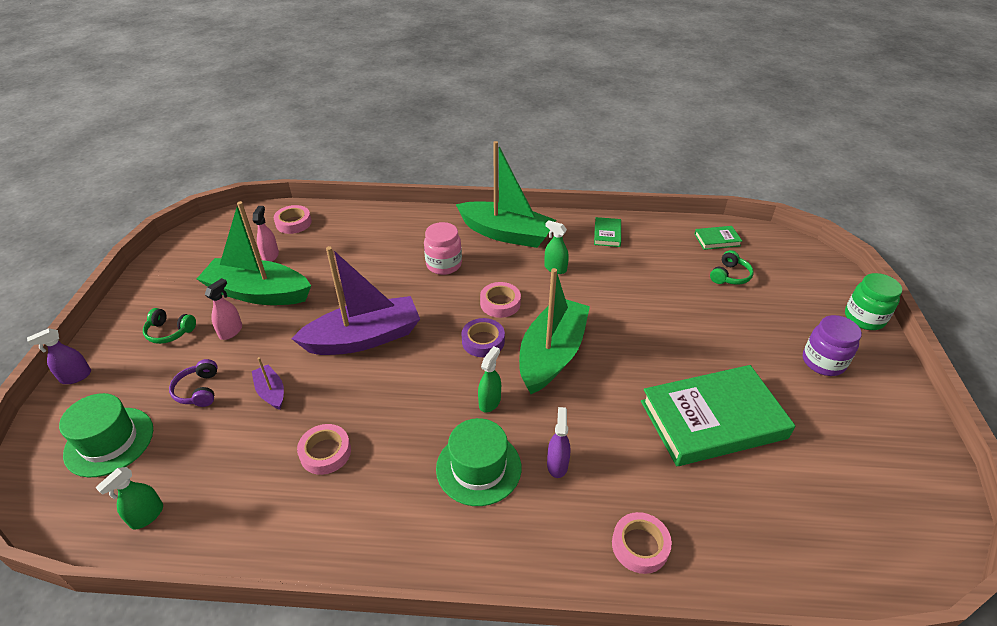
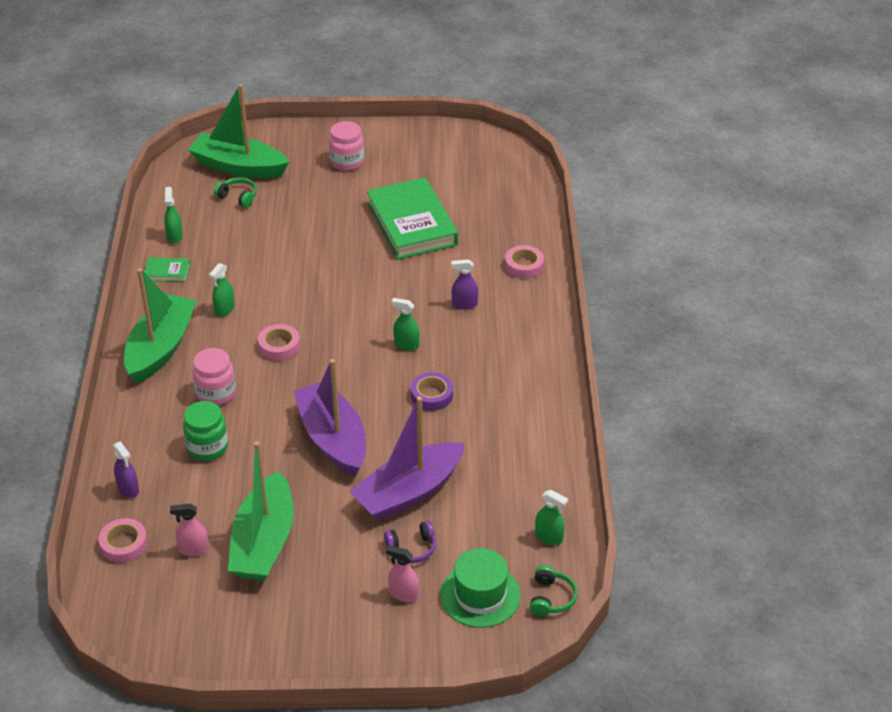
camera: 95 degrees left, 0 degrees up
(76, 377) = (403, 660): purple spray bottle -> purple spray bottle (128, 489)
(170, 332) = (330, 602): green headphones -> green headphones (551, 598)
(231, 331) = (328, 548): pink spray bottle -> pink spray bottle (403, 594)
(271, 392) = (409, 492): purple boat -> purple boat, size x2.25
(325, 452) = (471, 439): pink tape -> none
(478, 468) = (473, 346): green hat -> none
(483, 341) = (333, 354): purple tape -> purple tape (431, 395)
(552, 354) = (347, 309): green boat -> green boat (239, 167)
(659, 237) = (175, 236): none -> green spray bottle
(717, 240) = (181, 199): green book -> none
(823, 362) = (347, 162): purple jar -> pink jar
(864, 318) = (295, 132): green jar -> green jar (207, 447)

